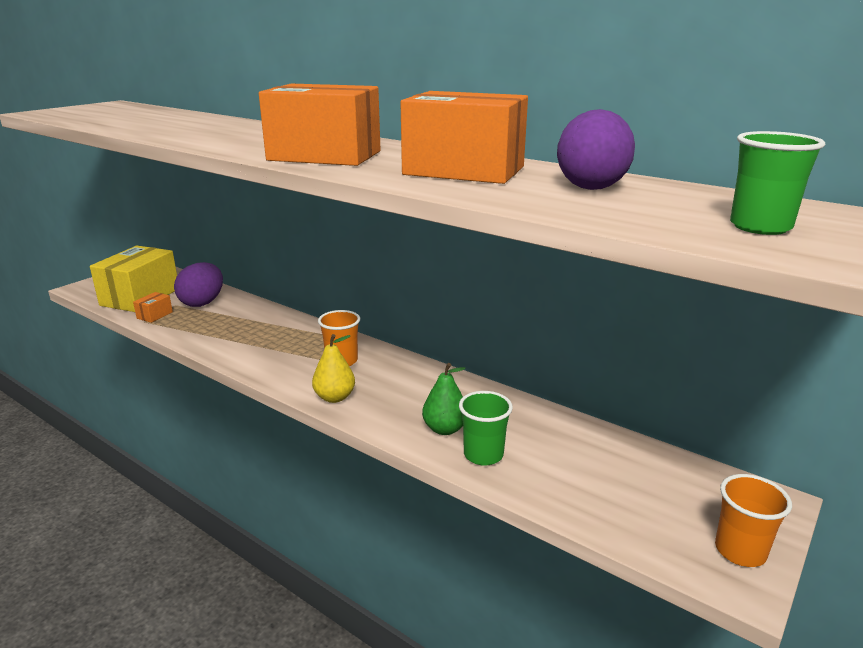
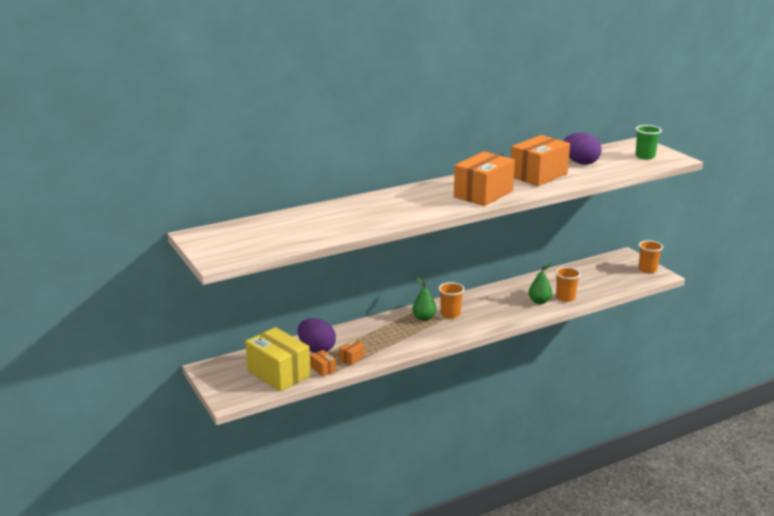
camera: 65 degrees left, 0 degrees up
(186, 324) = (352, 358): none -> orange box
(317, 345) = (424, 318): none -> green pear
(334, 397) = (490, 322): yellow pear -> none
(483, 455) = (565, 298): green cup -> orange cup

